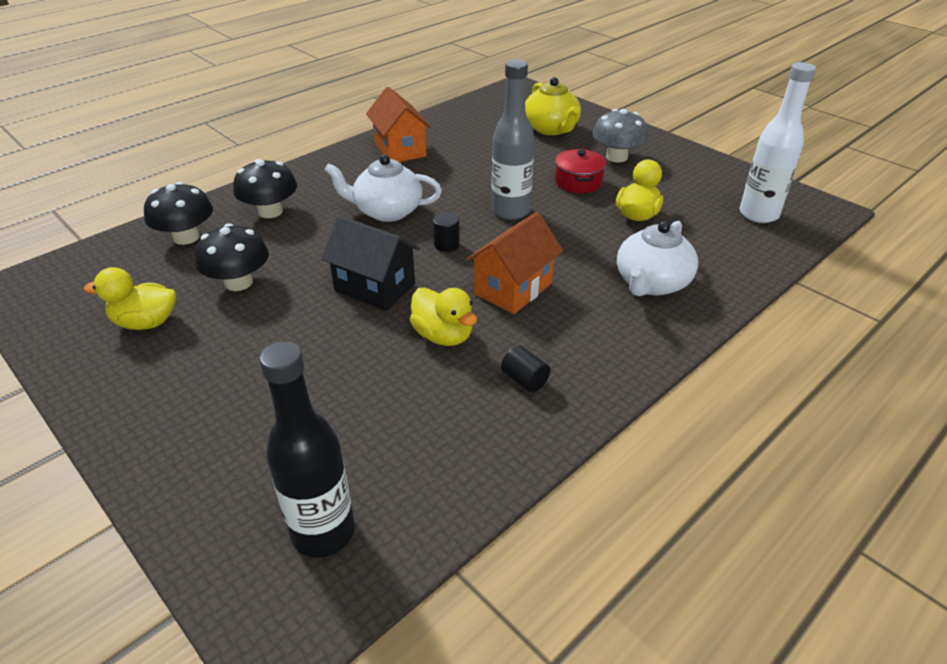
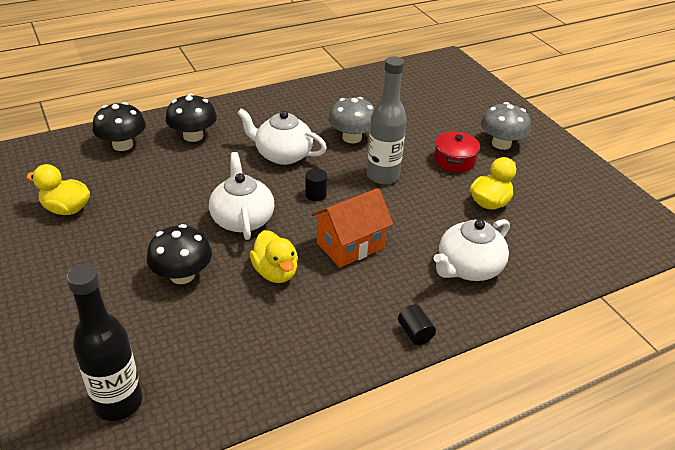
camera: 15 degrees right, 0 degrees up
(239, 282) = (144, 191): black mushroom -> black mushroom (182, 275)
(374, 287) = (242, 219): black house -> white teapot
(400, 150) = (319, 100): orange house -> none
(456, 180) = (352, 137): none -> grey mushroom
(524, 380) = (320, 325): black cylinder -> black cylinder (415, 333)
(551, 129) = (457, 105): yellow teapot -> none
(758, 214) = (601, 225): white bottle -> none

